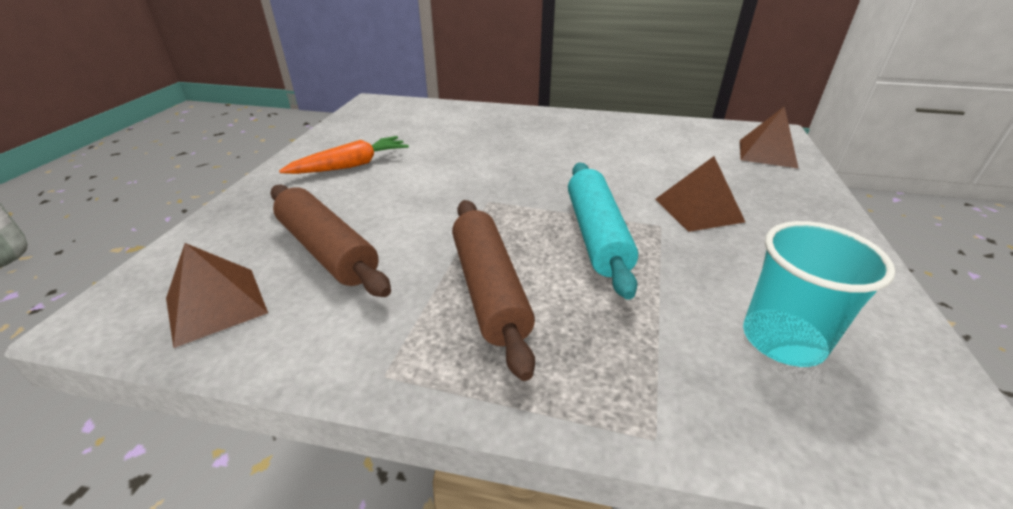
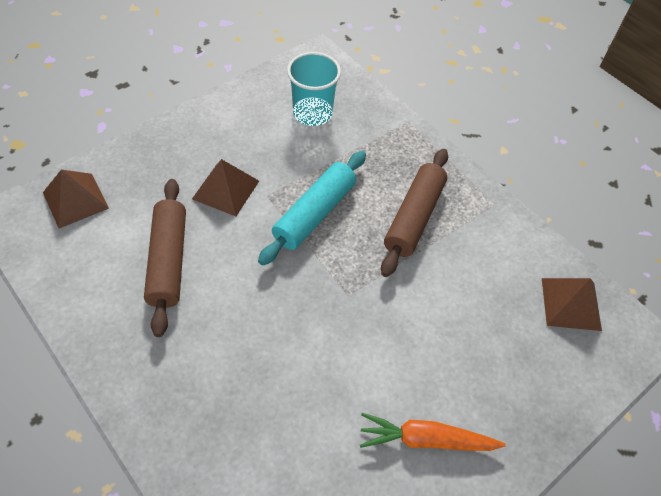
camera: 145 degrees left, 20 degrees up
(327, 250) = (492, 313): brown rolling pin -> brown rolling pin (168, 261)

